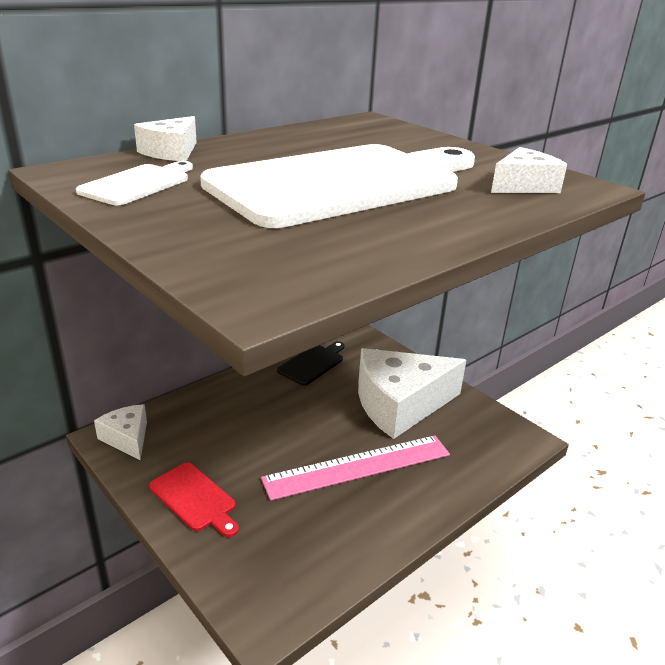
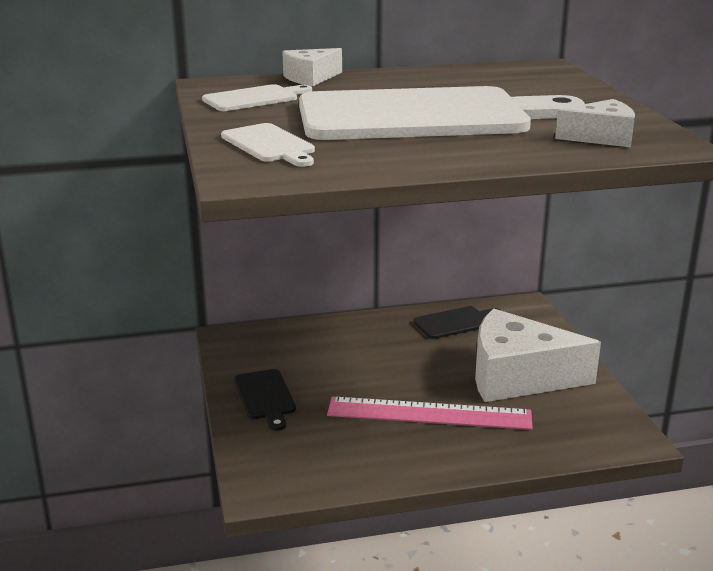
camera: 30 degrees right, 5 degrees down
(127, 438) = (241, 341): white cheese -> none
(195, 499) = (265, 397): red cutting board -> black cutting board
(232, 244) = (269, 145): none -> white cutting board

